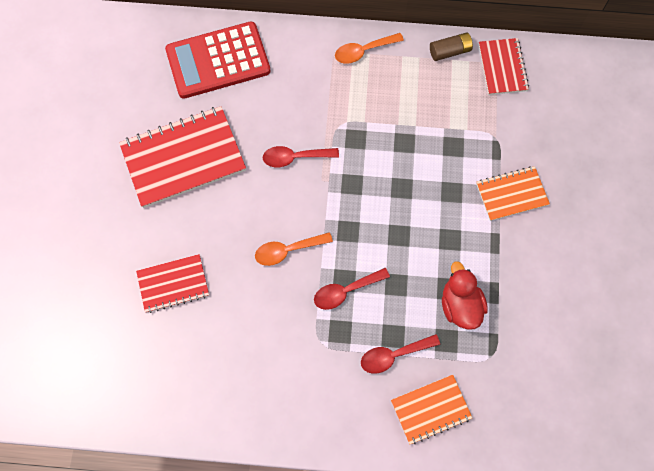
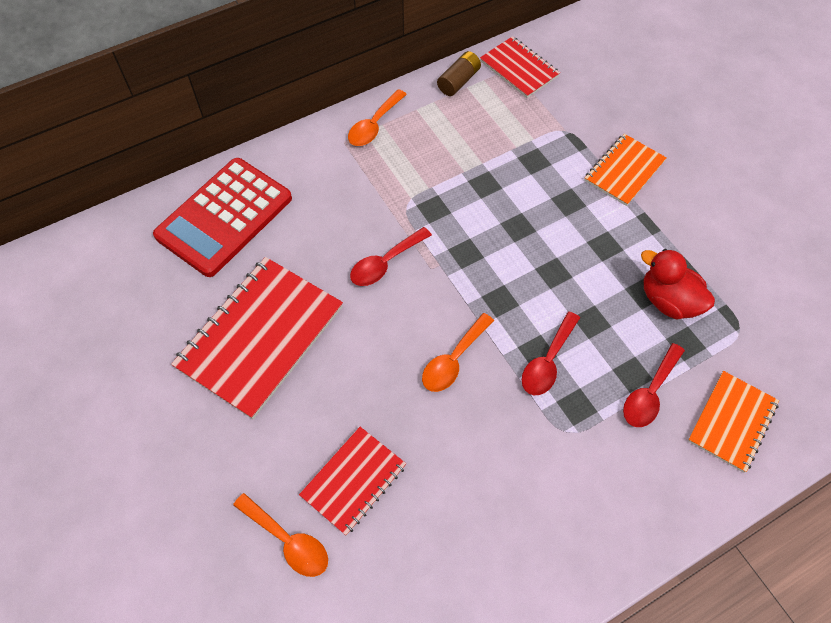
camera: 35 degrees left, 10 degrees down
(113, 293) = (288, 540): none -> orange spoon

